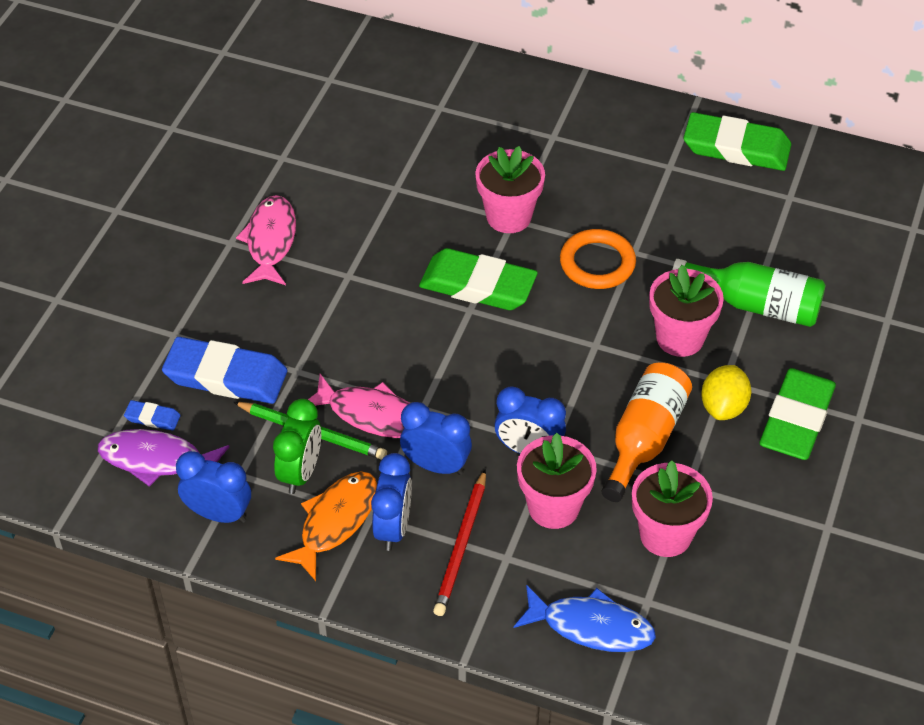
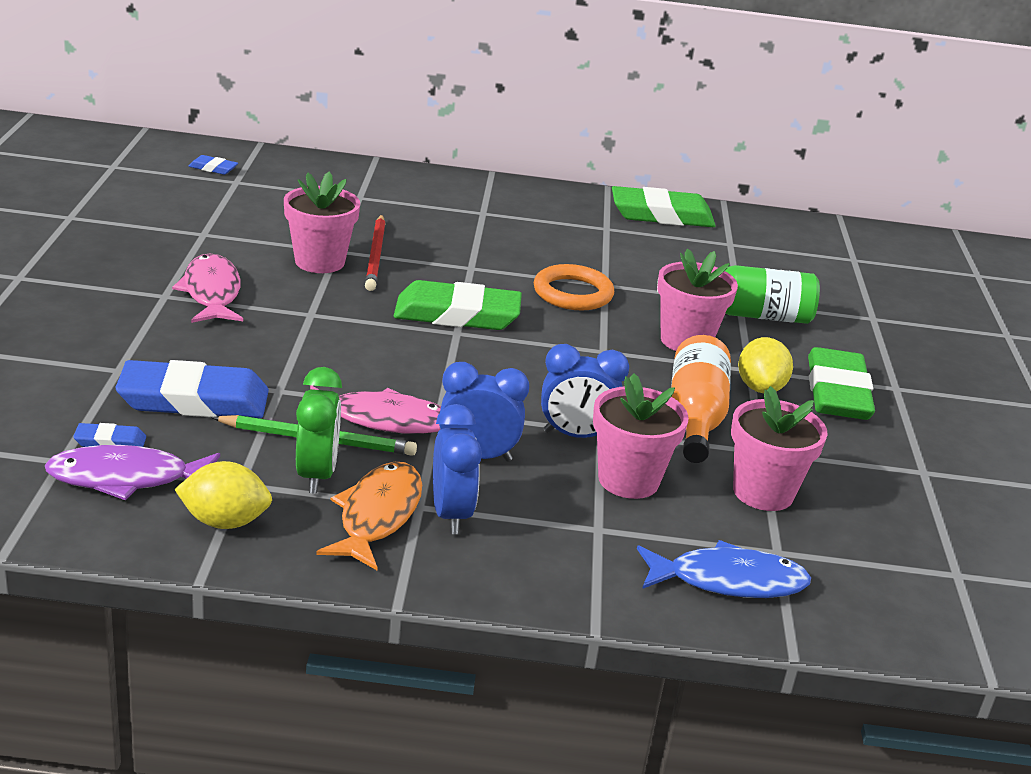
camera: 20 degrees left, 20 degrees down
(219, 514) = (224, 522): blue clock -> yellow lemon
(313, 58) = (213, 168): none -> blue eraser
(461, 546) = (540, 523): red pencil -> red pencil (376, 255)
(509, 216) = (465, 265): pink flower pot -> pink flower pot (319, 262)

